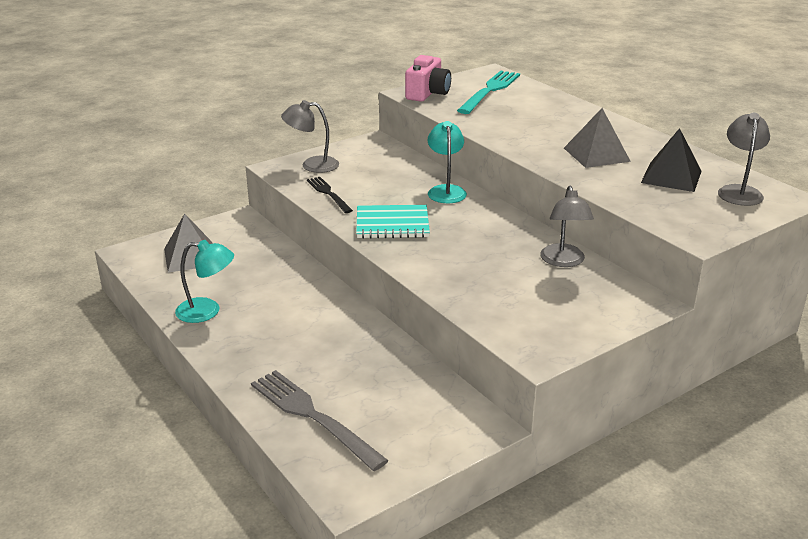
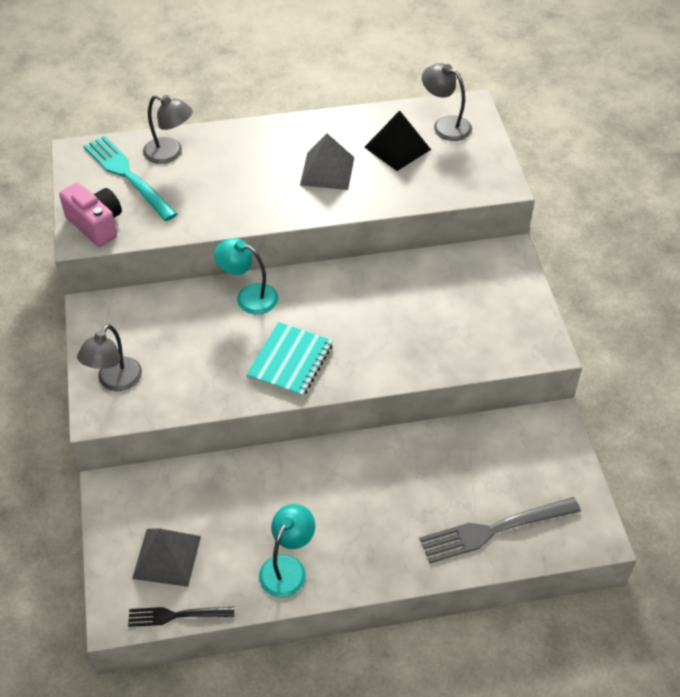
camera: 65 degrees left, 20 degrees up
(328, 193) = (193, 389): black fork -> black fork (176, 615)
(563, 261) = (424, 273): grey lamp -> grey lamp (170, 153)

